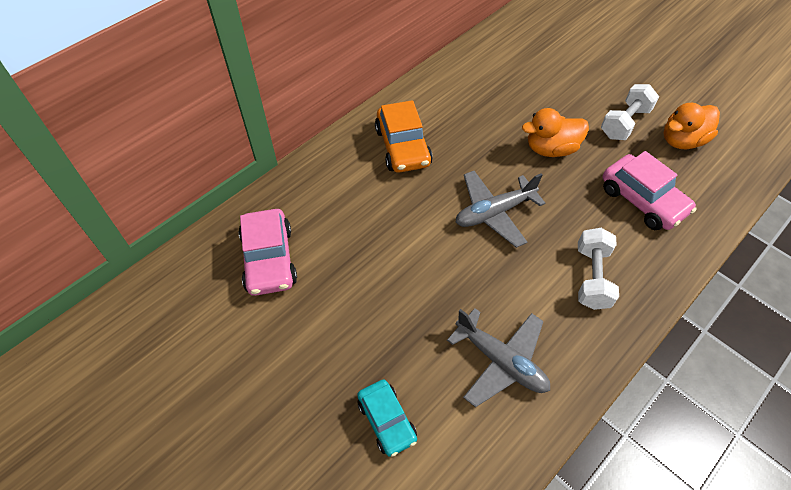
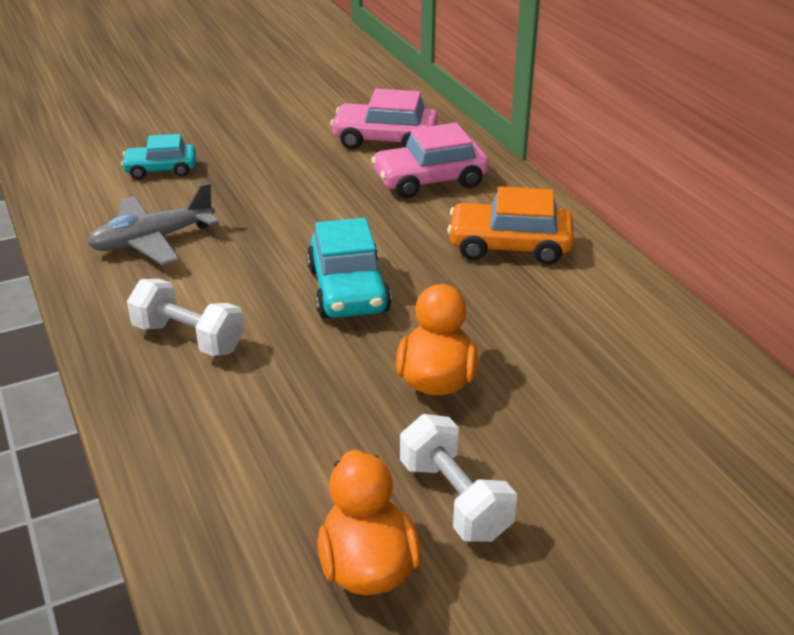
camera: 110 degrees right, 20 degrees down
(494, 213) = (348, 290): grey plane -> turquoise car
(642, 200) = (270, 442): pink car -> pink car (430, 180)

